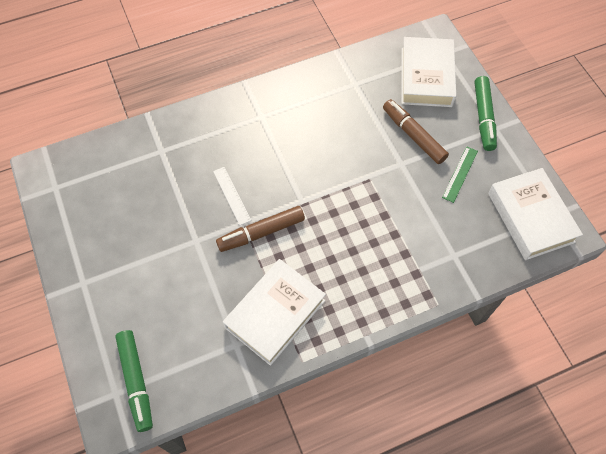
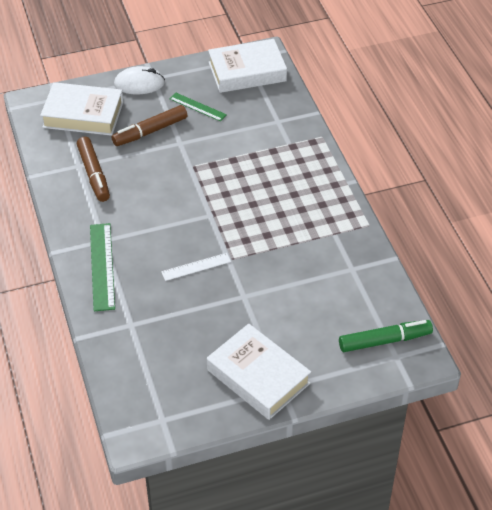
camera: 85 degrees left, 15 degrees down
(229, 120) = (102, 266): none -> green ruler
(261, 232) = (241, 246): brown marker -> brown marker (94, 174)
(275, 314) = (324, 240): white book -> white book (258, 376)
(483, 117) = (139, 84): green marker -> white mouse

